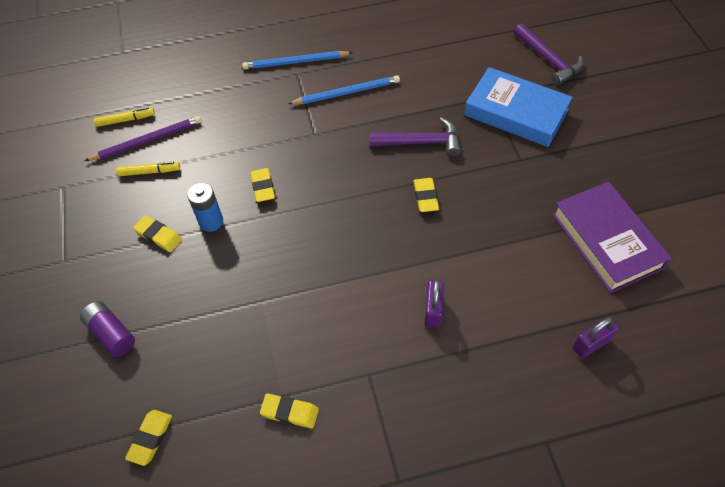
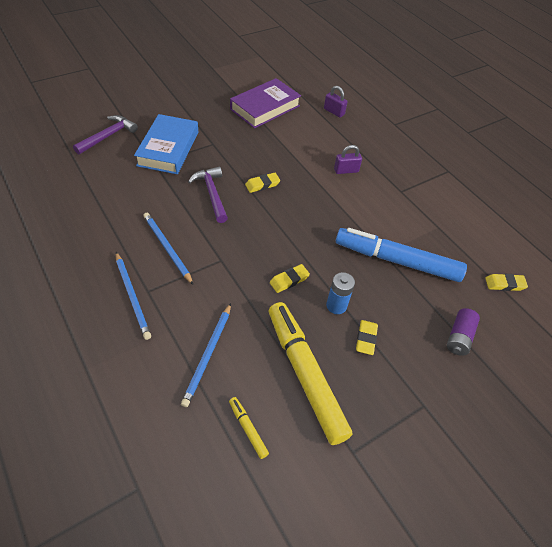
camera: 115 degrees left, 5 degrees down
(147, 140) = (268, 393): purple pencil -> none
(149, 172) = (305, 375): yellow marker -> yellow marker, size x2.48
(207, 105) = (208, 355): none -> blue pencil
(244, 312) = (397, 261): none -> blue marker
(290, 412) = (444, 221): yellow eraser -> none

